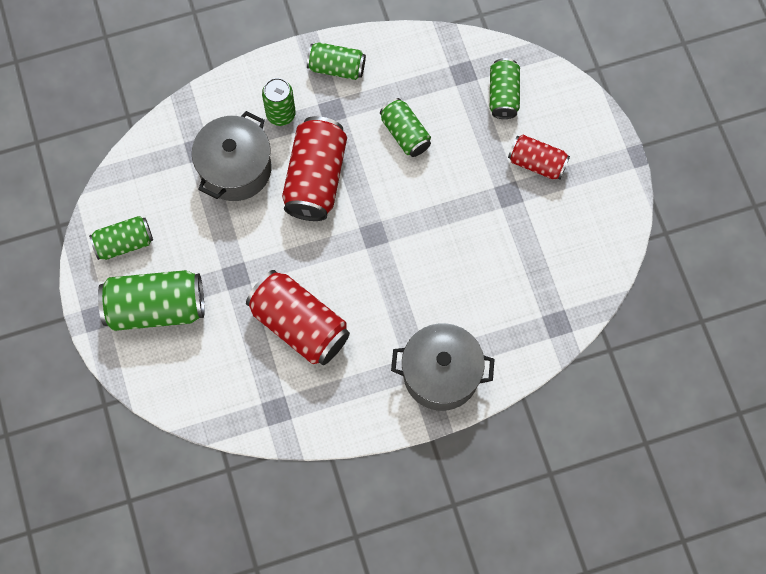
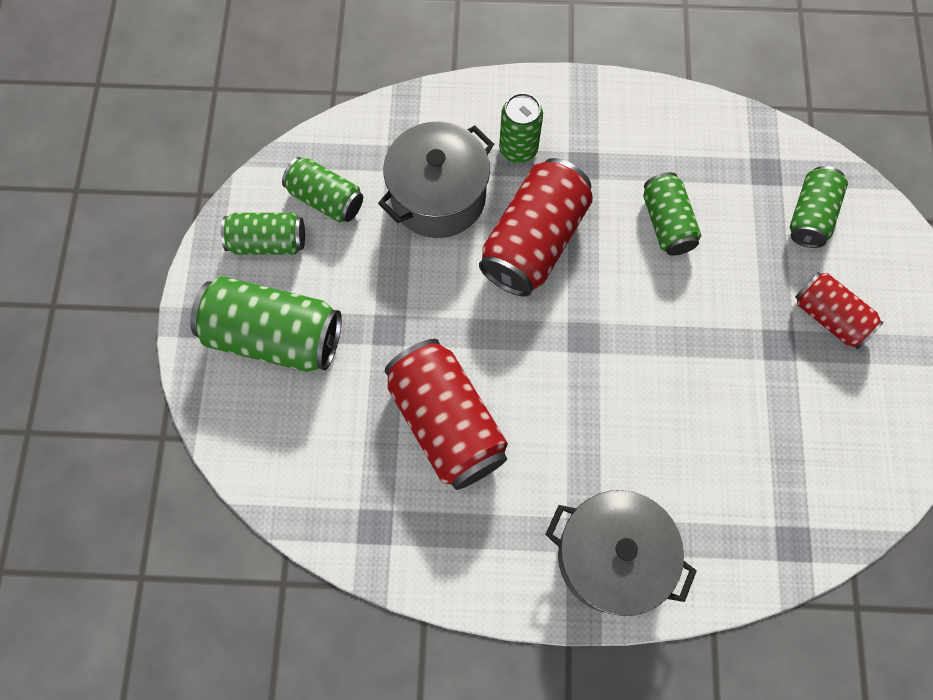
camera: 20 degrees right, 0 degrees up
(336, 67) = (607, 115): green can -> green can (326, 199)

